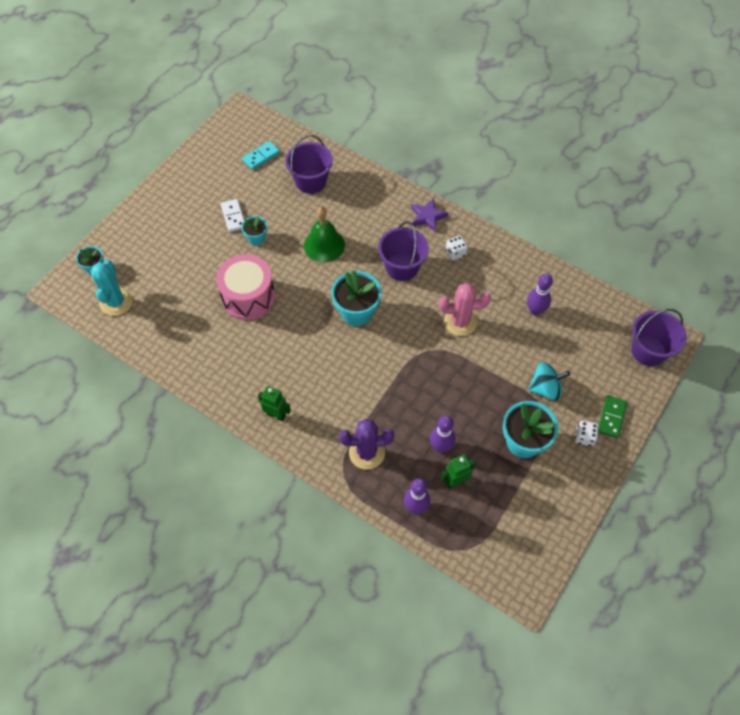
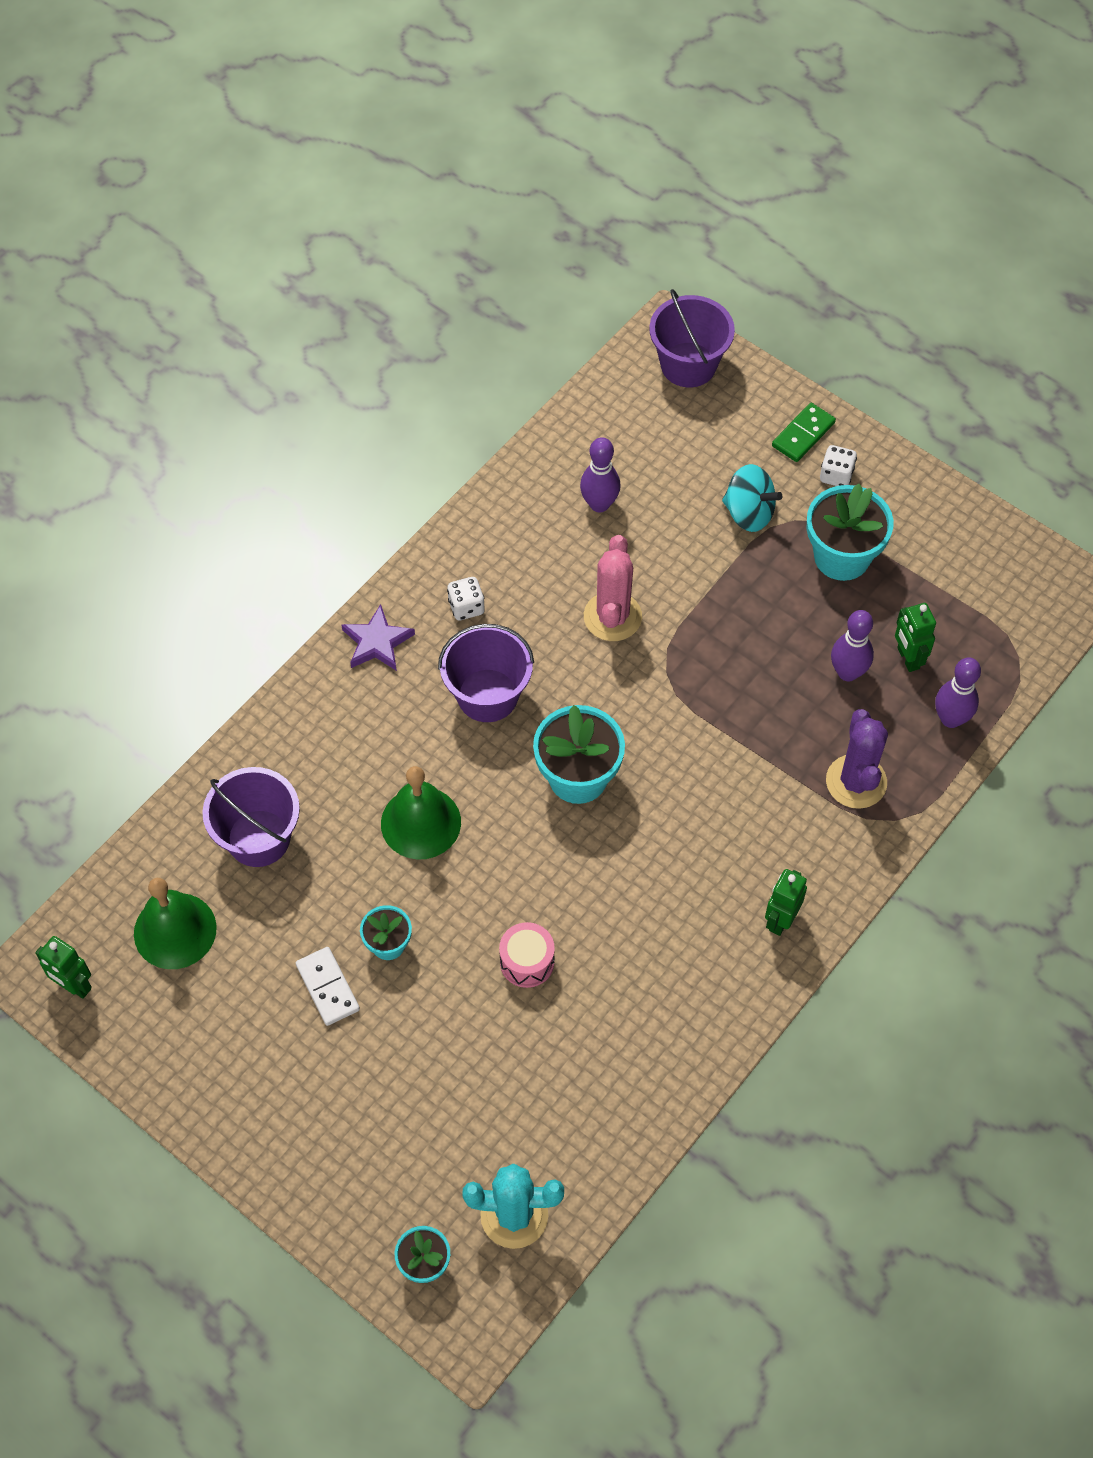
camera: 85 degrees left, 0 degrees up
(233, 125) = (74, 986): none -> green robot
(233, 217) = (327, 987): white domino -> white domino turned 75 degrees clockwise
(248, 297) = (527, 962): pink drum -> pink drum, size x0.53
(261, 156) = (175, 930): turquoise domino -> green bell
(545, 388) = (749, 513): turquoise spinning top -> turquoise spinning top turned 120 degrees clockwise
(611, 417) = (803, 434): green domino -> green domino turned 75 degrees counterclockwise

